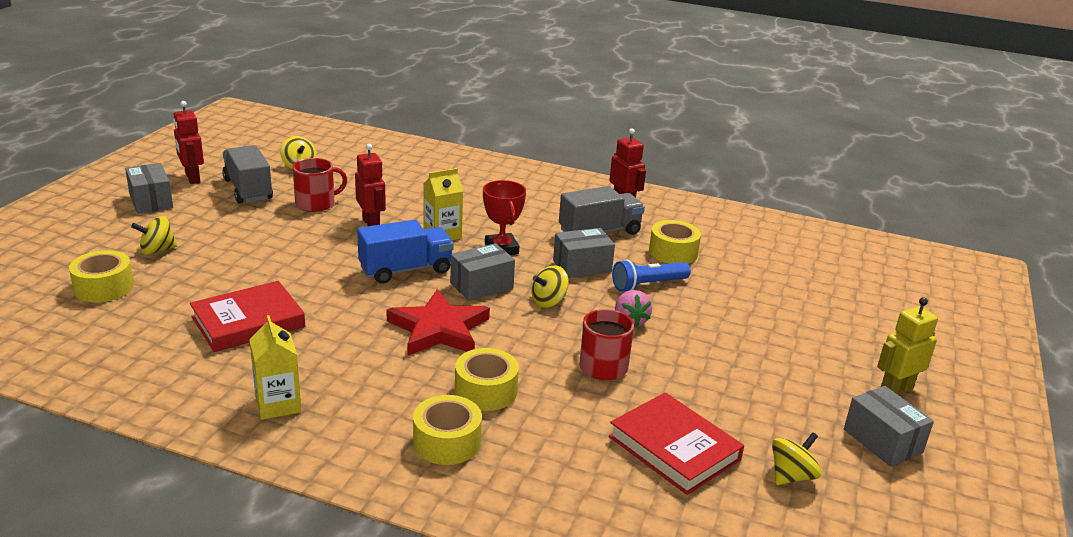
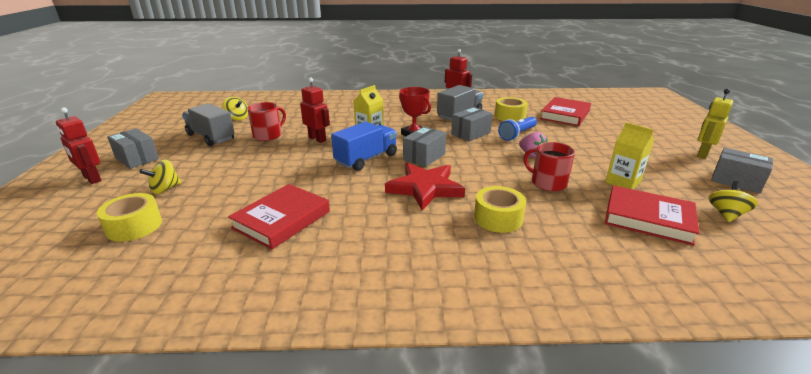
camera: 20 degrees left, 0 degrees up
(192, 178) = (161, 138): red robot -> red robot (92, 179)
(278, 404) = (360, 274): yellow carton -> yellow carton (622, 182)
(447, 442) = (512, 261): yellow tape -> none
(548, 301) = (474, 156): yellow spinning top -> none
(764, 271) = (565, 115): none -> red book

